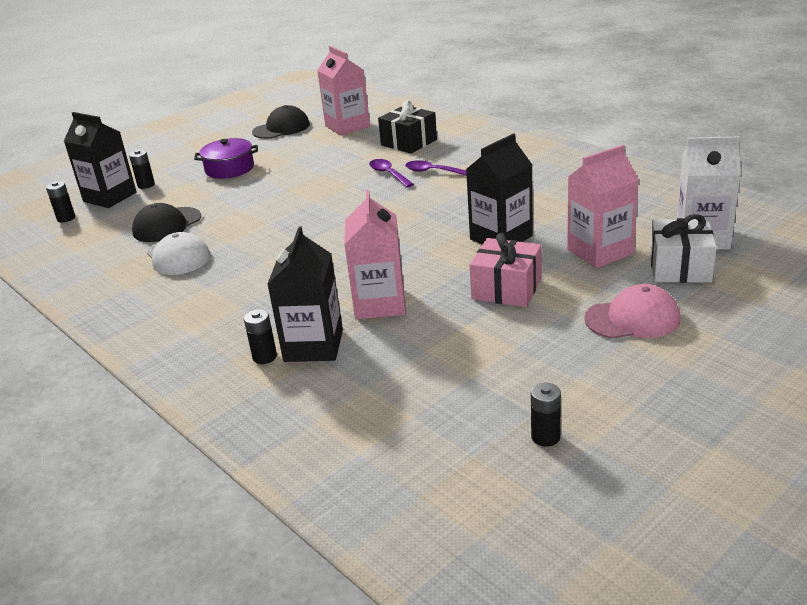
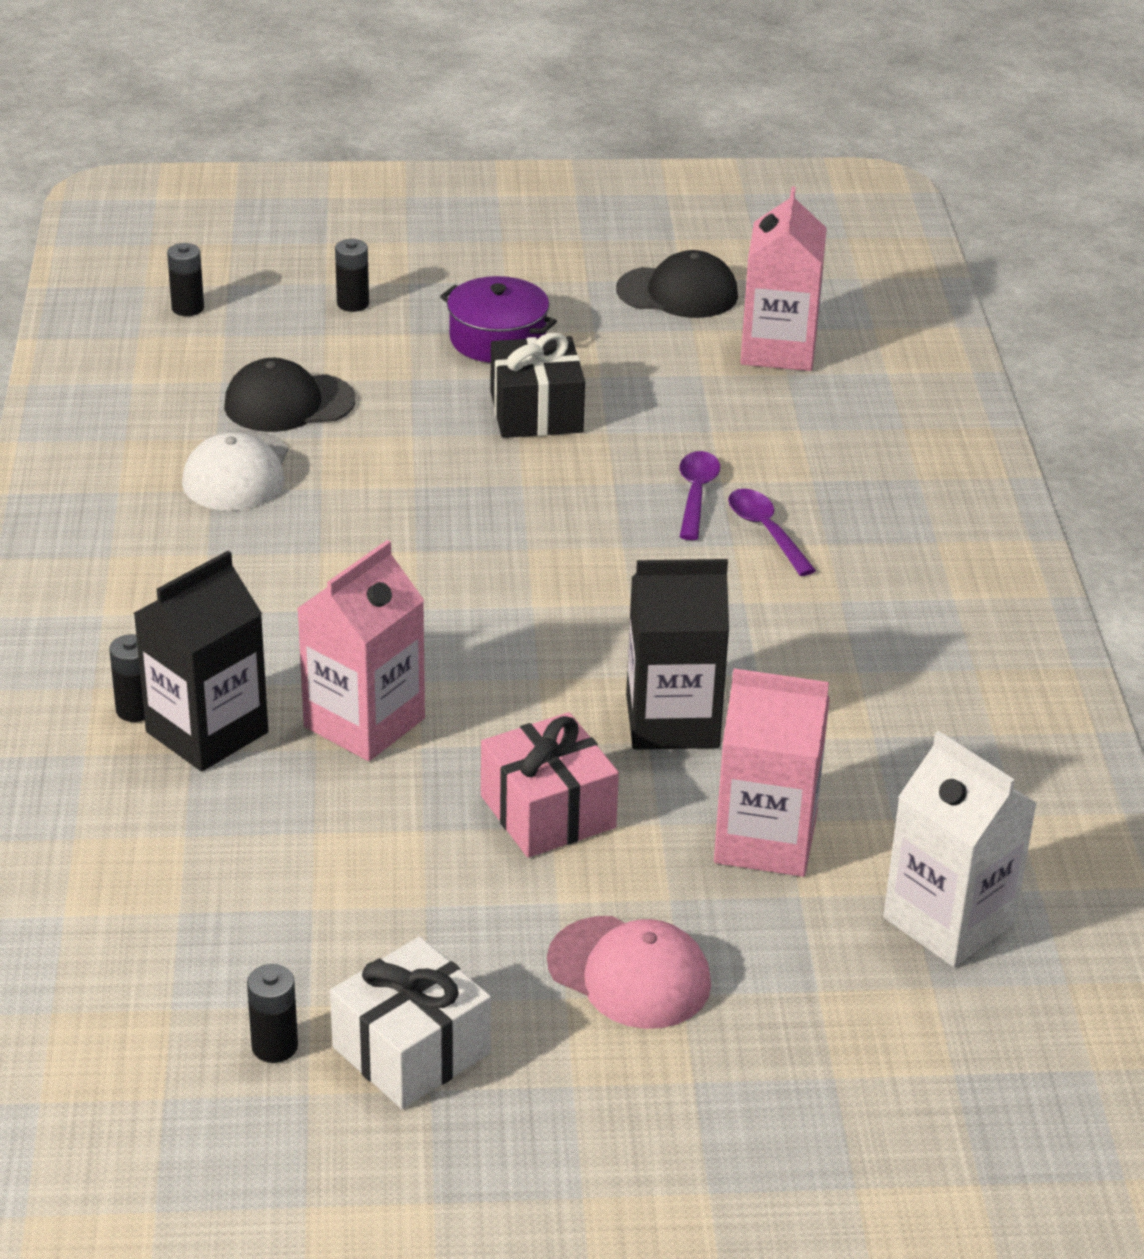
camera: 35 degrees right, 5 degrees up
(110, 197) = (282, 299): black carton -> none
(409, 142) = (819, 445): black gift -> black gift (536, 412)
(679, 267) = (828, 944): white gift -> white gift (411, 1050)

